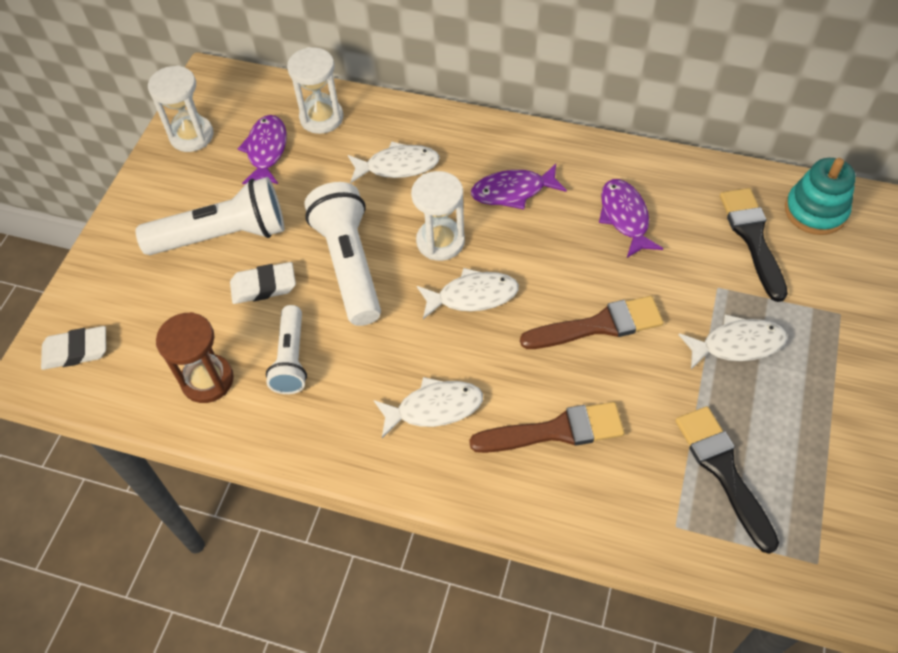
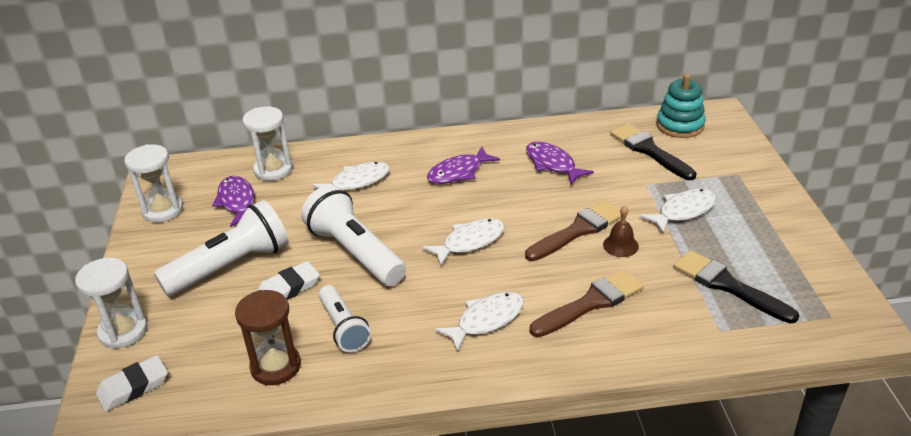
camera: 25 degrees left, 20 degrees down
(440, 241) = (421, 217): white hourglass -> white hourglass (123, 331)
(634, 365) = (620, 245): none -> brown bell

